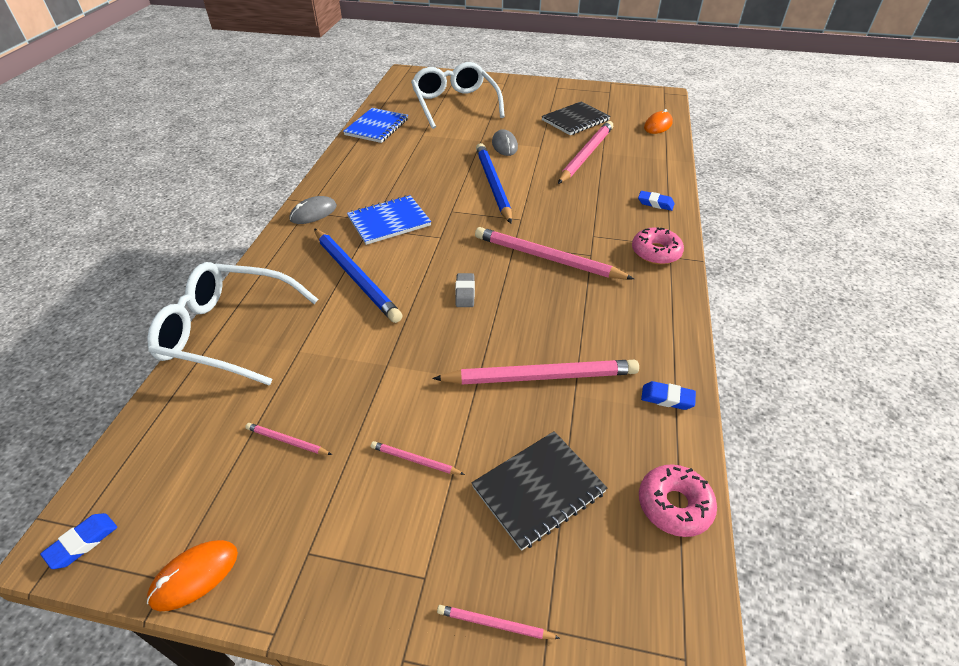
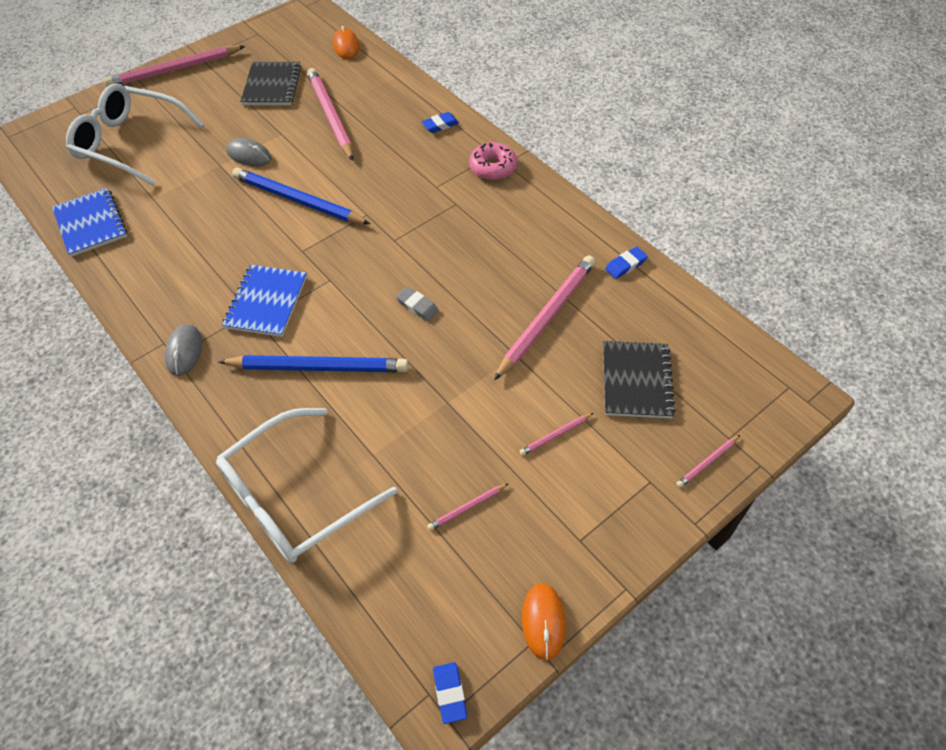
camera: 50 degrees left, 10 degrees up
(547, 258) = (432, 230): pink pencil -> pink pencil (175, 70)
(674, 505) = (701, 322): pink donut -> none

